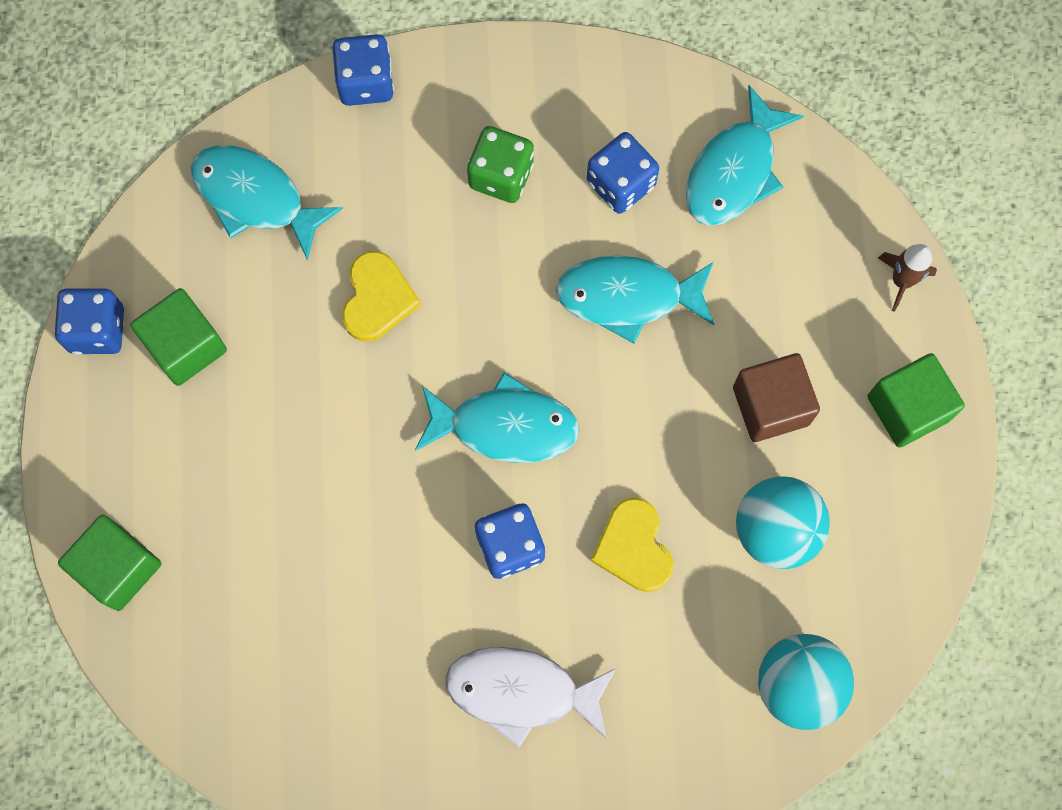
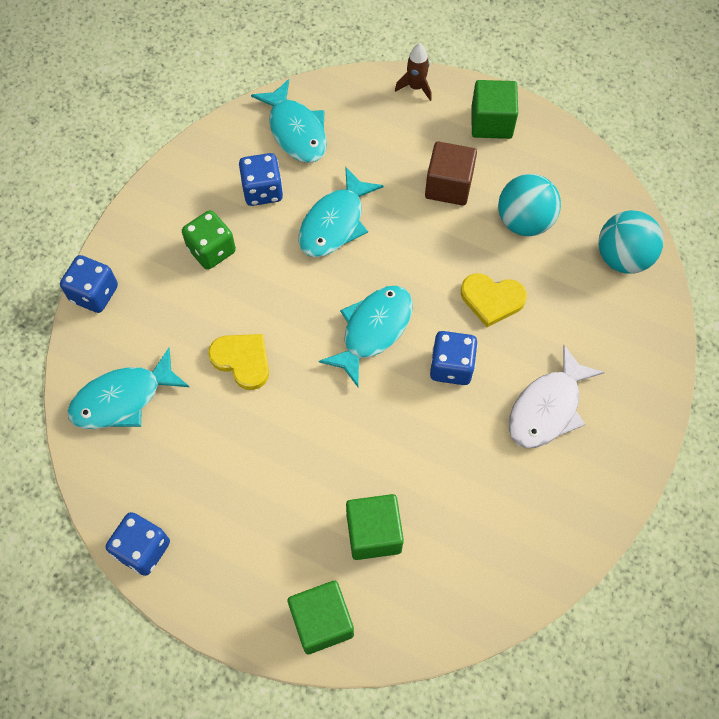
camera: 60 degrees left, 10 degrees down
(185, 346) = (194, 496): green cube -> green cube (374, 533)

